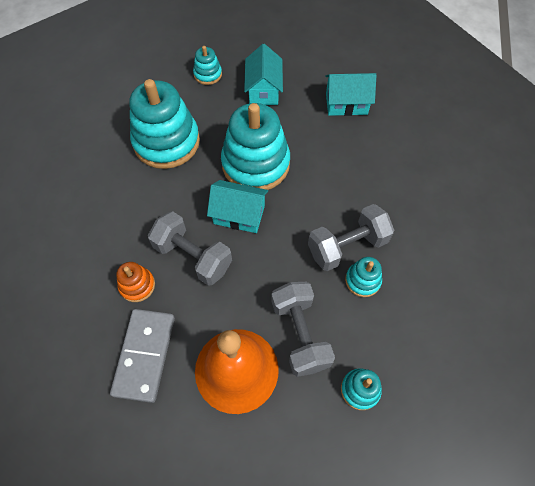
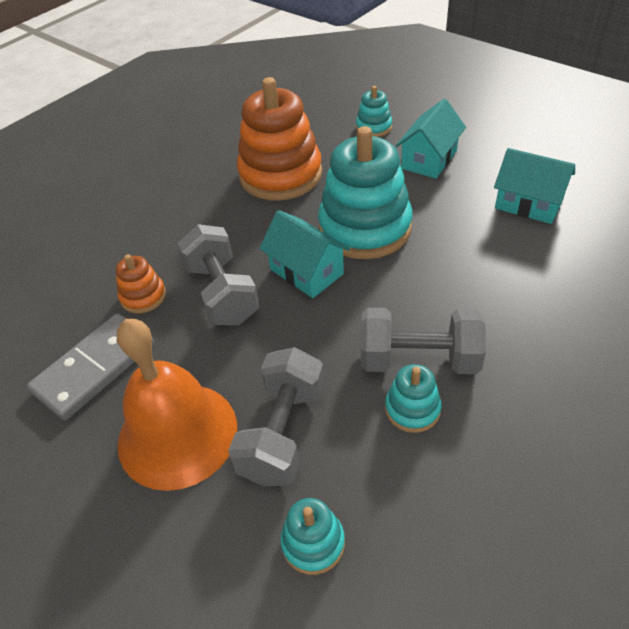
camera: 35 degrees right, 15 degrees down
(166, 142) = (280, 175): turquoise stacking toy -> orange stacking toy

